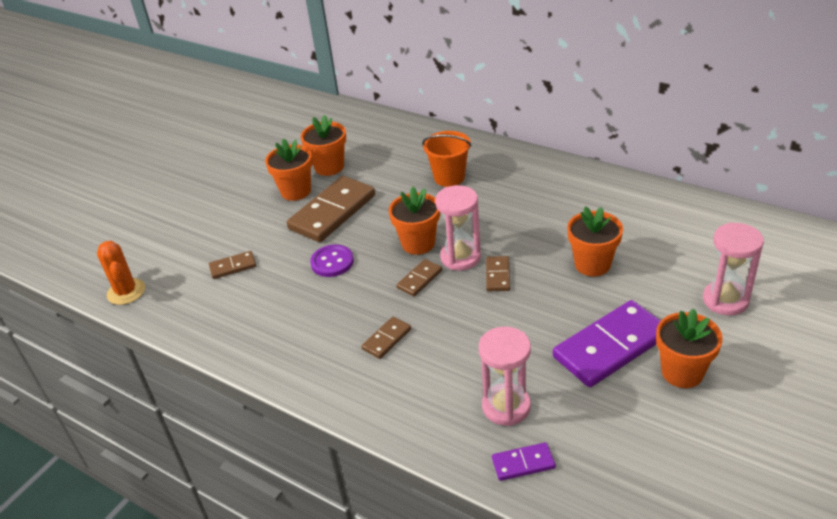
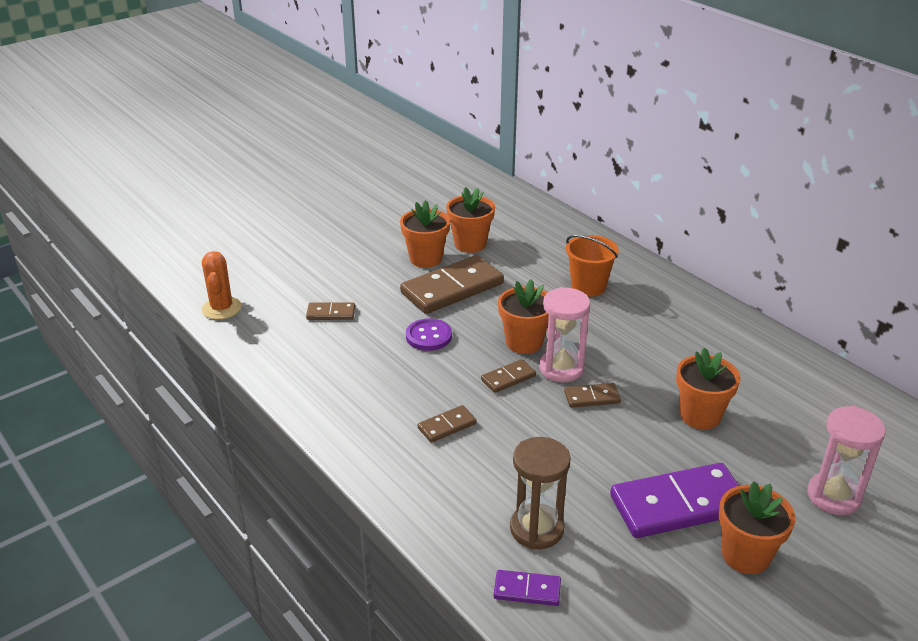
camera: 15 degrees right, 5 degrees down
(498, 275) = (592, 397): brown domino -> brown domino turned 60 degrees clockwise
(506, 406) = (536, 529): pink hourglass -> brown hourglass

